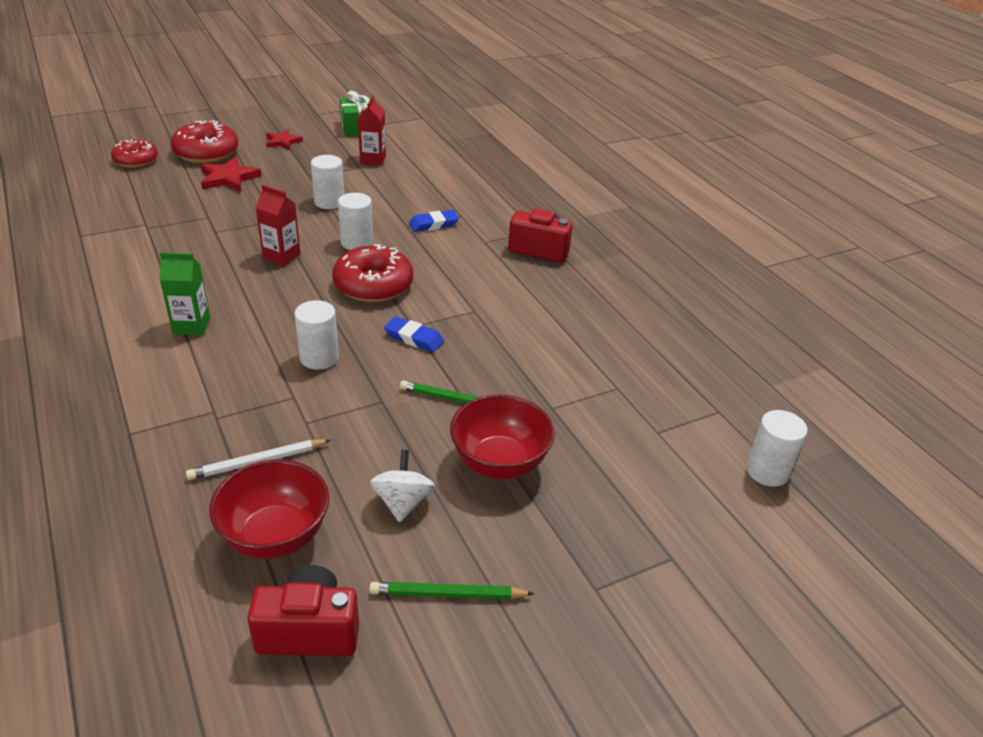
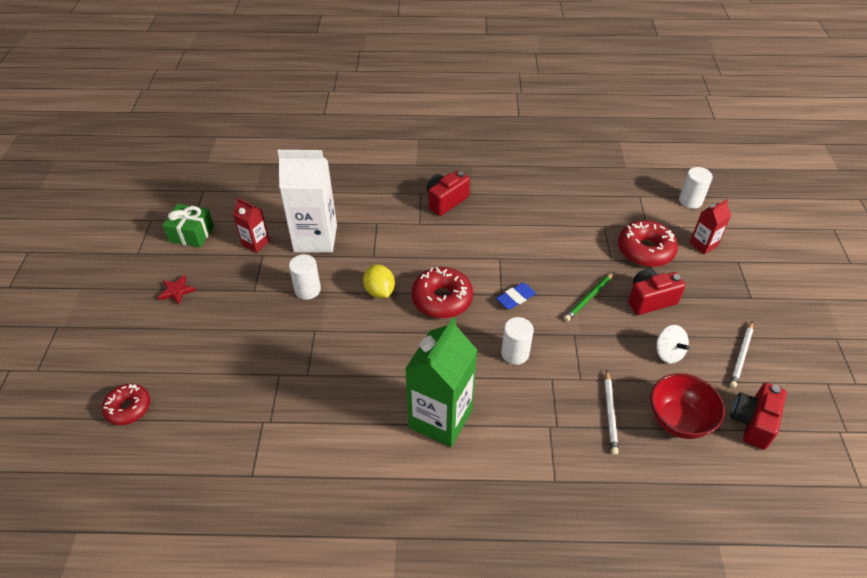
camera: 60 degrees left, 10 degrees up
(191, 326) = (440, 418): green carton -> green carton, size x1.98
(206, 152) = (155, 350): red donut -> red donut (645, 250)
(228, 178) = (219, 345): red star -> none
(281, 256) = (373, 341): red carton -> red carton (703, 245)
(357, 242) = (379, 291): white cylinder -> yellow lemon
(402, 502) = (668, 353): white spinning top -> white spinning top turned 150 degrees counterclockwise
(405, 187) = (315, 238): none -> white carton
(433, 224) = (380, 241): blue eraser -> none
(448, 594) = (741, 356): green pencil -> white pencil
(499, 463) = (650, 300): red bowl -> red camera

